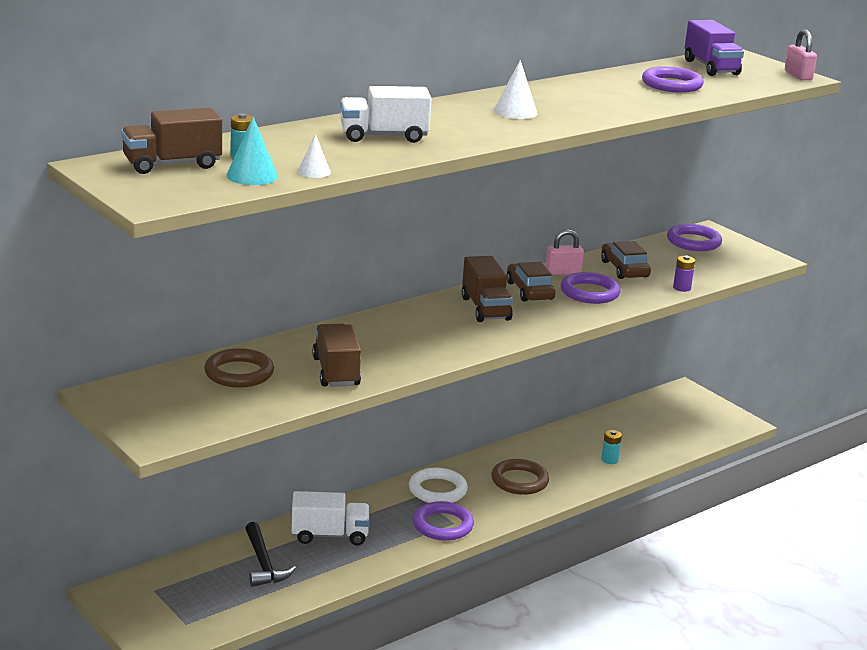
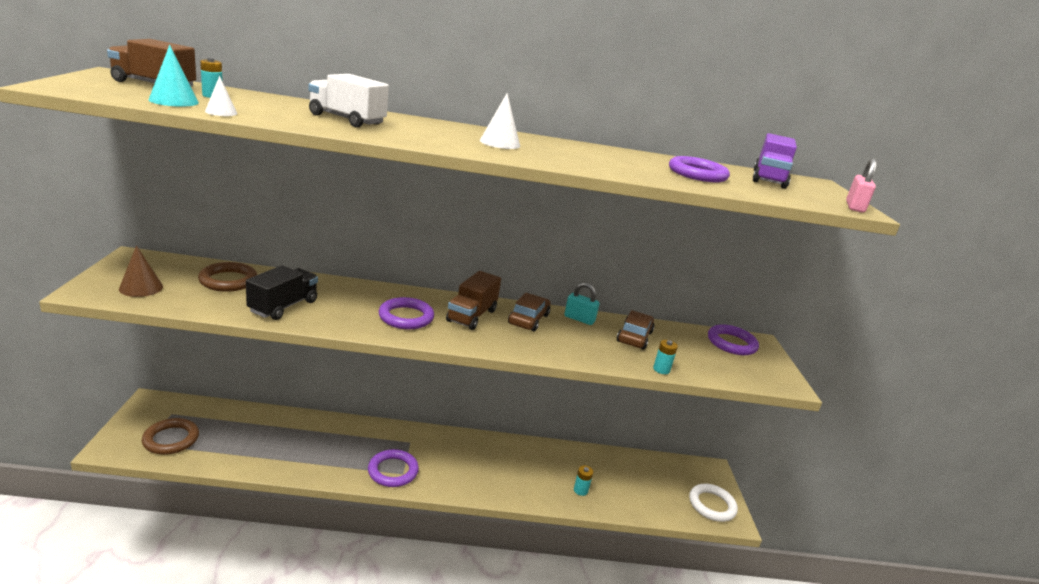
camera: 35 degrees right, 0 degrees up
(188, 414) = (141, 287): none -> brown cone
(263, 563) = (251, 432): black hammer -> none
(329, 535) = (316, 437): white truck -> none
(336, 372) = (283, 306): brown truck -> black truck
(437, 490) = (428, 445): white ring -> white ring (712, 505)
(519, 481) = (492, 469): brown ring -> brown ring (171, 439)
(563, 272) = (579, 319): pink padlock -> turquoise padlock
(589, 292) = (574, 340): purple ring -> purple ring (406, 317)
(682, 288) = (661, 369): purple battery -> turquoise battery

